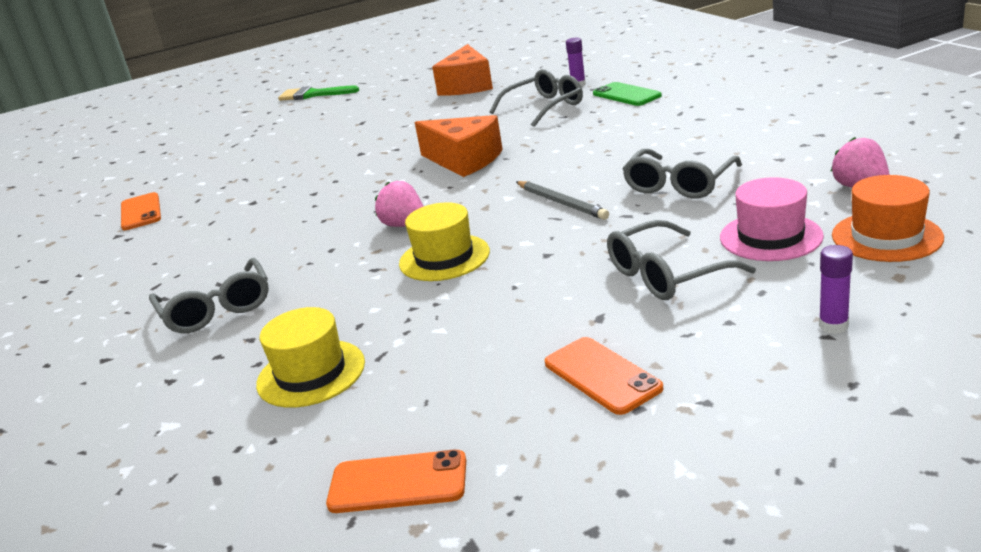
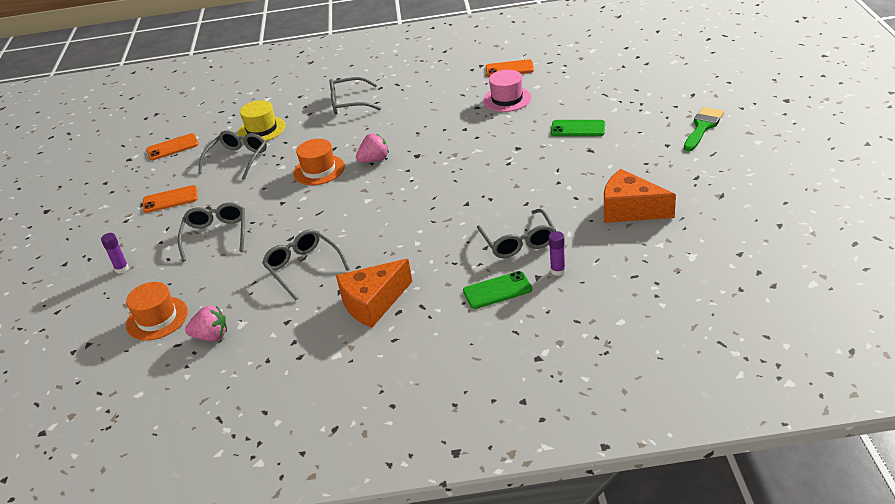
camera: 110 degrees right, 10 degrees up
(315, 137) = (578, 129): none -> green phone
(398, 482) = (172, 147): orange phone -> orange phone turned 45 degrees clockwise
(430, 355) = (238, 159): none -> grey glasses
(444, 258) = (319, 170): yellow hat -> orange hat
(464, 160) = (449, 190): orange cheese -> orange cheese (373, 303)
(561, 203) = (335, 218): grey pencil -> none
(770, 237) = (206, 280): pink hat -> pink hat (507, 99)

